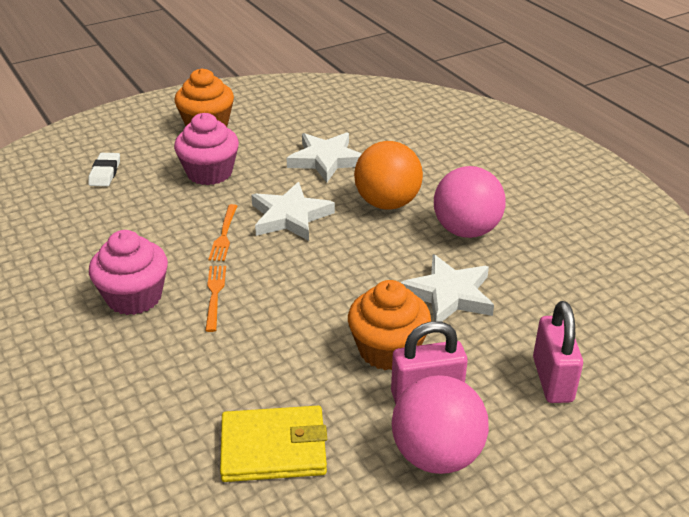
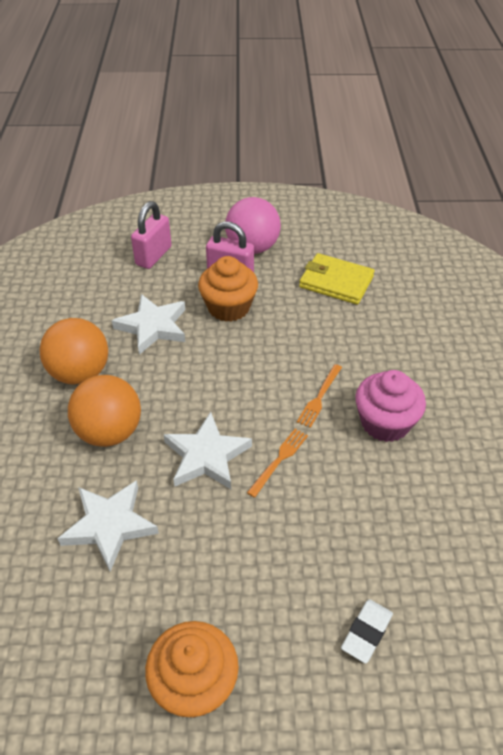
camera: 150 degrees left, 10 degrees up
(209, 173) = (245, 567): pink cupcake -> none
(466, 230) = (80, 373): pink ball -> orange ball

